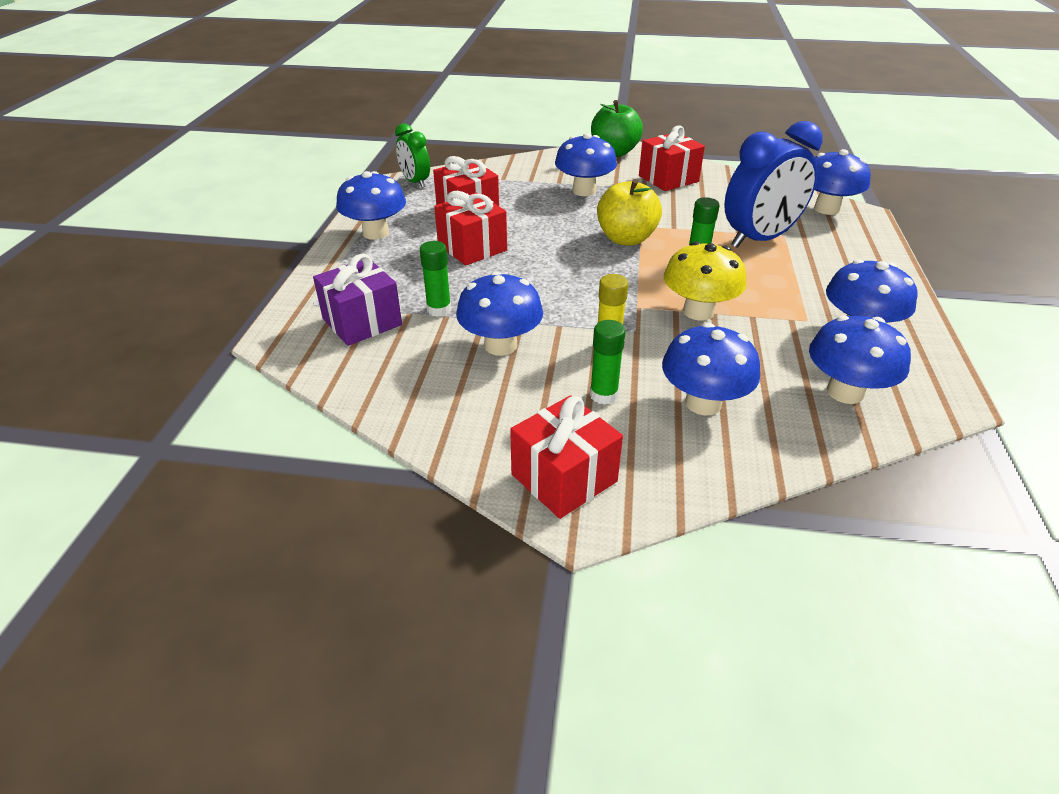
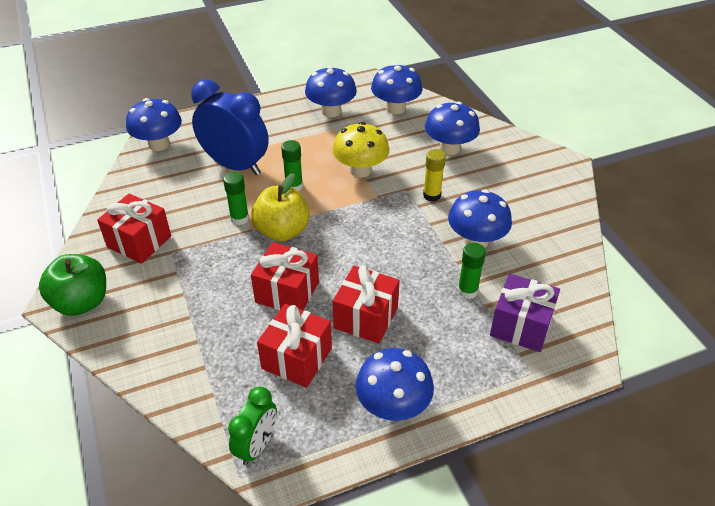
camera: 120 degrees left, 5 degrees up
(564, 478) = (550, 175): red gift -> red gift (287, 292)
(584, 191) = (200, 289): blue mushroom -> none
(603, 395) = (478, 182): green glue stick -> green glue stick (239, 218)

